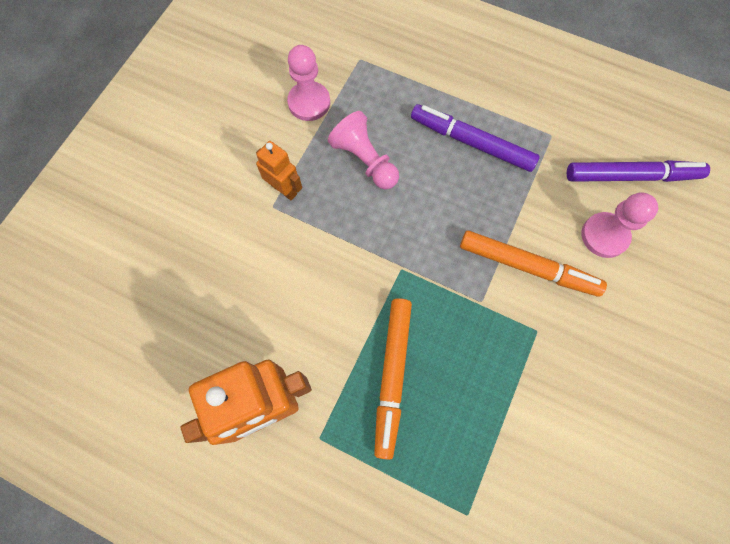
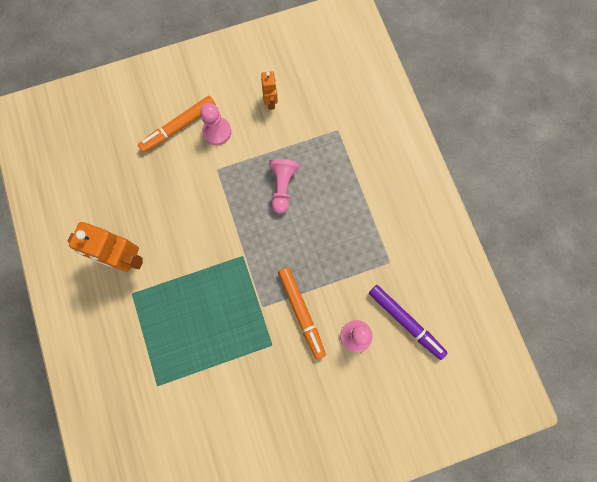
camera: 45 degrees right, 5 degrees up
(284, 189) = (230, 166): orange robot -> orange robot (271, 101)
(309, 103) = (287, 131): pink pawn -> pink pawn (217, 131)
(392, 376) = (188, 299): orange marker -> orange marker (178, 127)
(471, 143) = (344, 227): purple marker -> none

